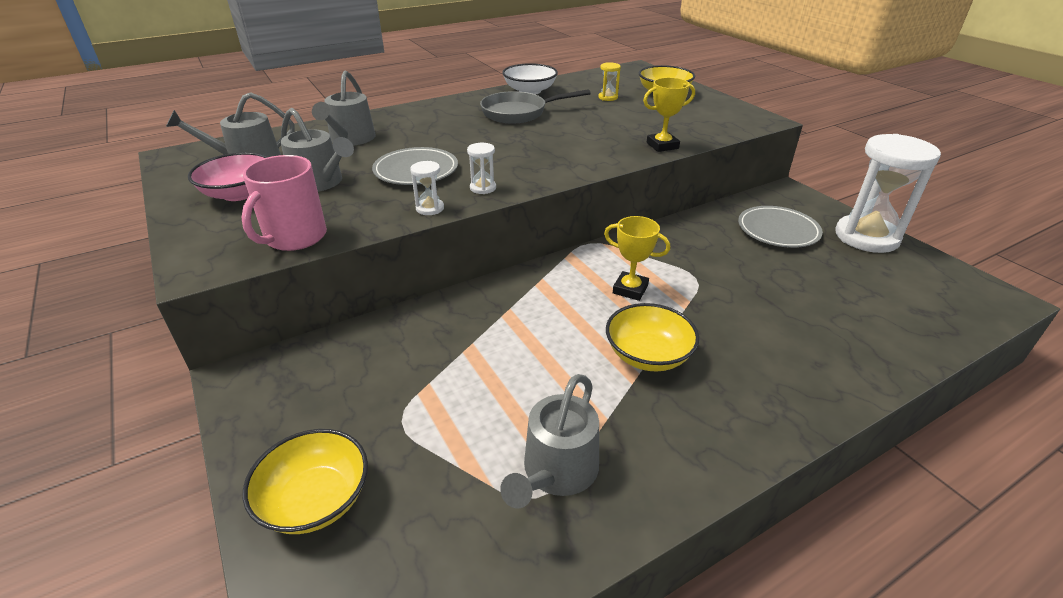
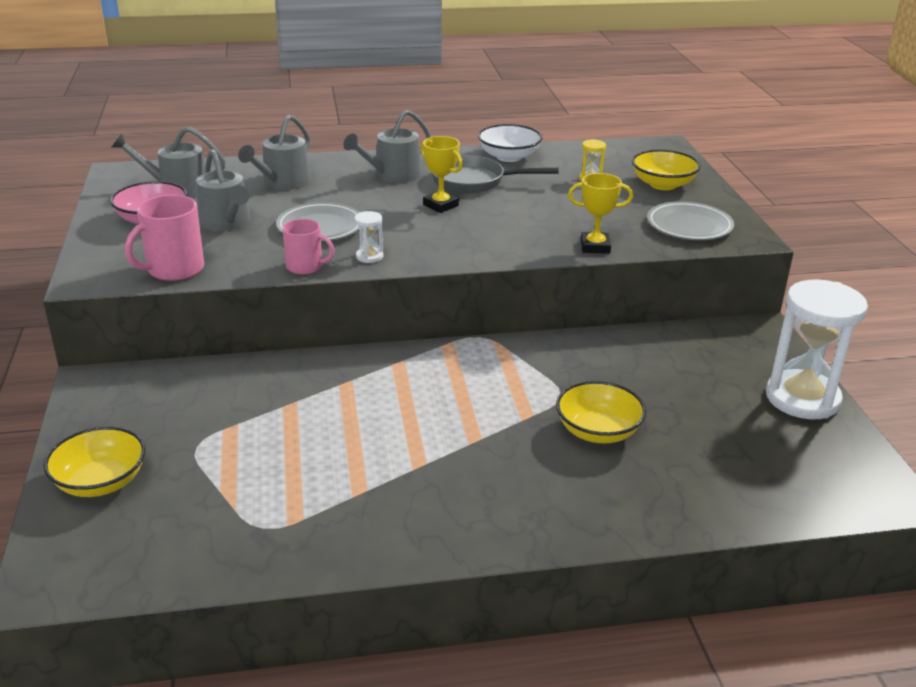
camera: 20 degrees right, 5 degrees down
(430, 208) = (305, 267): white hourglass -> pink mug
(556, 471) = (293, 515): grey watering can -> grey watering can (393, 175)
(630, 289) = (482, 390): yellow trophy -> yellow trophy (440, 205)
(648, 355) = (447, 451): yellow bowl -> yellow bowl (598, 431)
(778, 231) = (701, 369): grey plate -> grey plate (689, 226)

